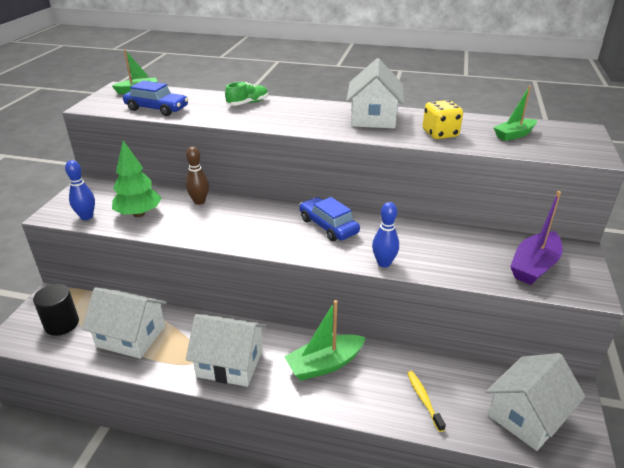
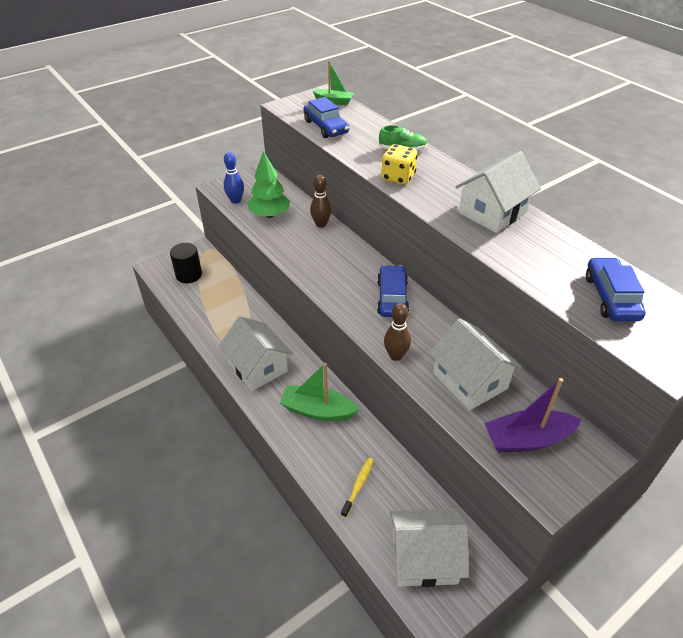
camera: 40 degrees right, 10 degrees up
(131, 336) = (218, 308): white house -> white house (469, 381)
(384, 263) = (395, 356): blue bowling pin -> brown bowling pin
(440, 134) = (531, 259): yellow dice -> yellow dice (398, 177)
(514, 135) = (611, 297): green boat -> blue car

